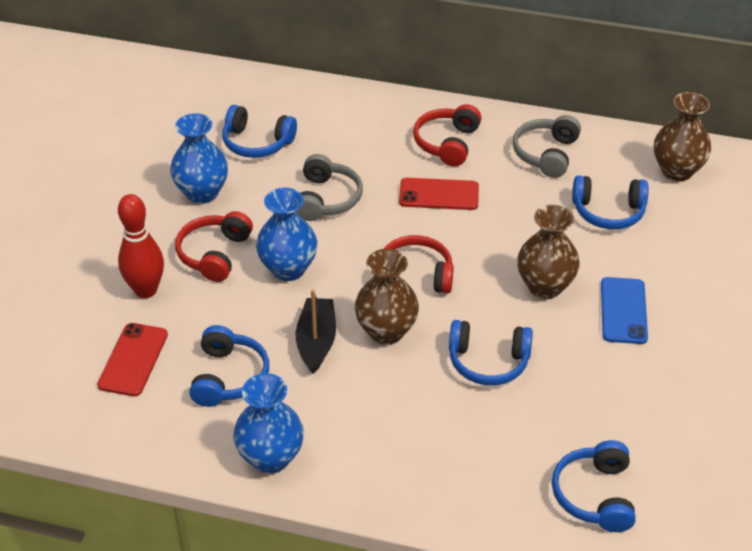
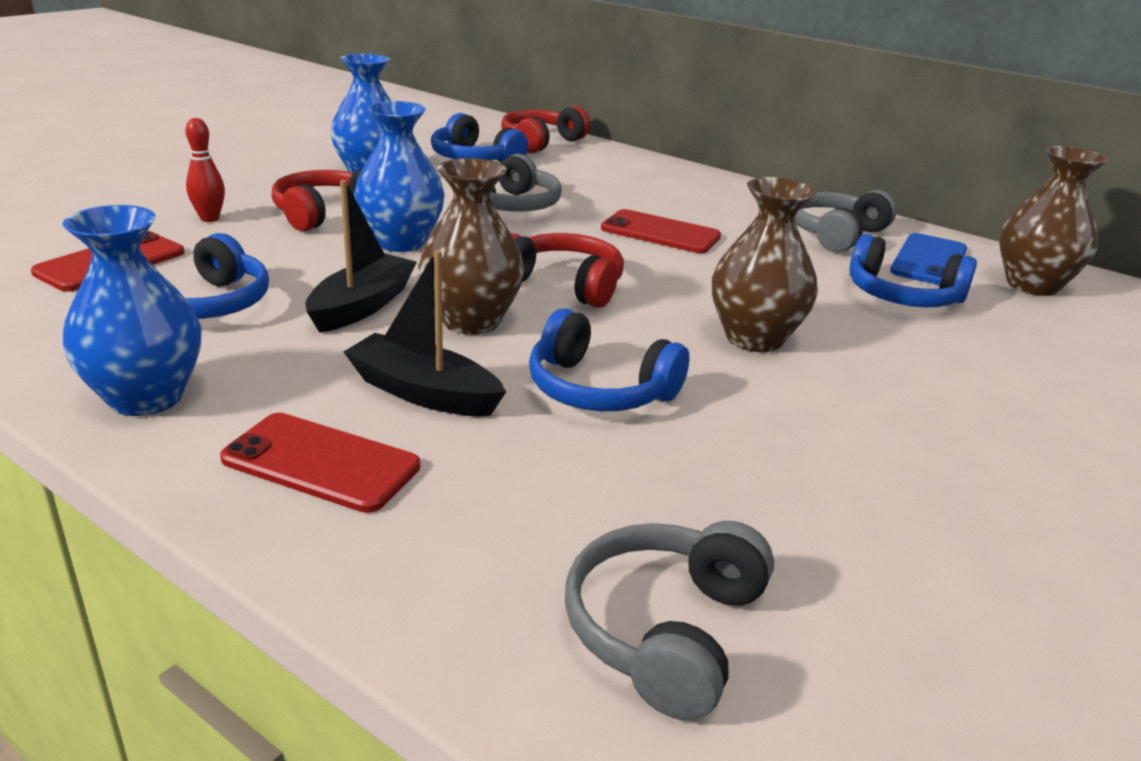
camera: 20 degrees right, 15 degrees down
(146, 290) = (210, 219): red bowling pin -> red bowling pin, size x0.58
(393, 465) = (321, 463): none -> red phone
(404, 399) = (424, 393): none -> black boat
(447, 143) = (705, 202): red headphones -> red headphones (541, 142)
(594, 495) = (665, 630): blue headphones -> grey headphones
(623, 311) = (875, 394): blue phone -> blue phone (929, 261)

